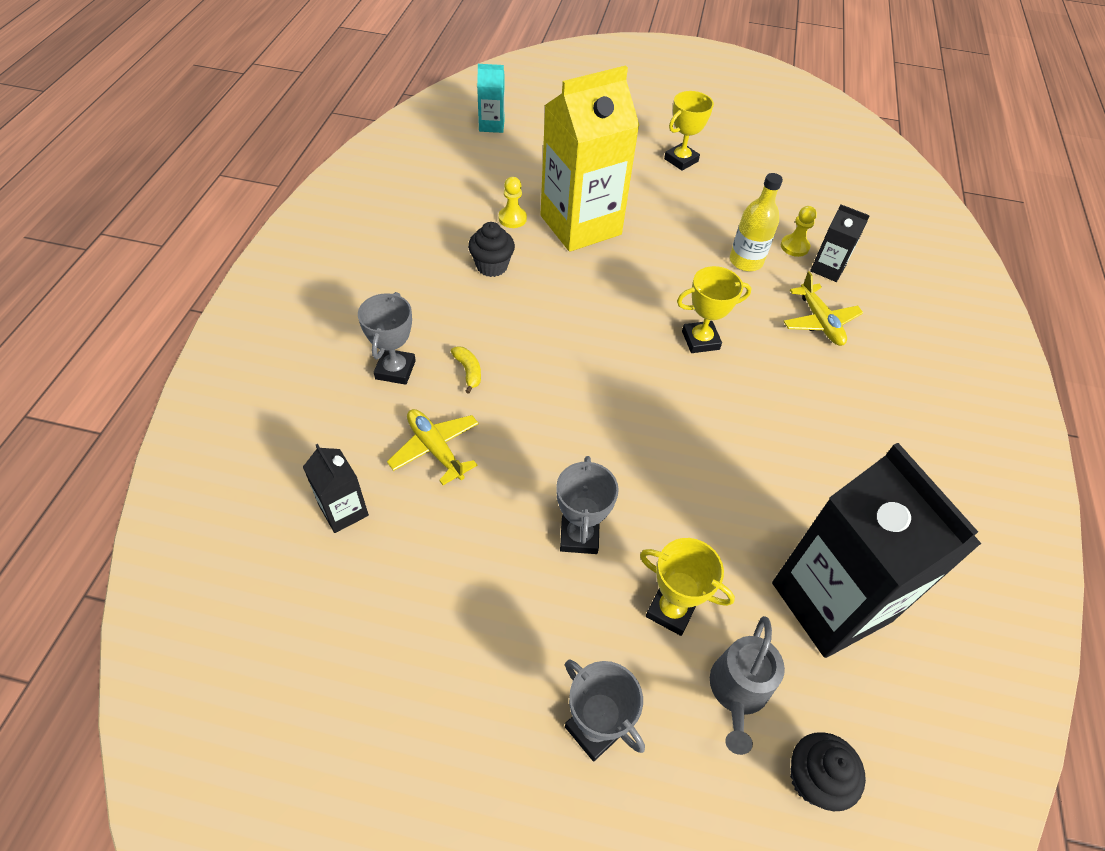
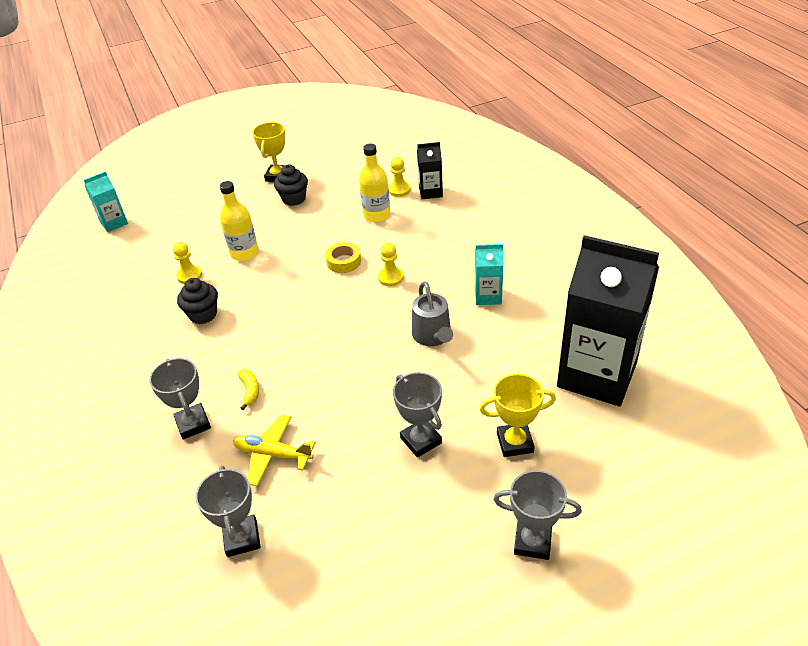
camera: 30 degrees left, 10 degrees down
(343, 510) = (242, 538): black carton -> grey trophy
(468, 371) = (250, 391): yellow banana -> yellow banana turned 45 degrees clockwise
(580, 225) = (244, 253): yellow carton -> yellow bottle
(667, 293) = (344, 262): none -> yellow tape
(700, 340) = (391, 277): yellow trophy -> yellow pawn
(738, 691) = (592, 459): grey watering can -> grey watering can (433, 336)
(786, 427) = (488, 296): none -> turquoise carton
(813, 779) = (671, 473): black cupcake -> black cupcake (294, 199)
(819, 322) = (453, 225): yellow plane -> none

